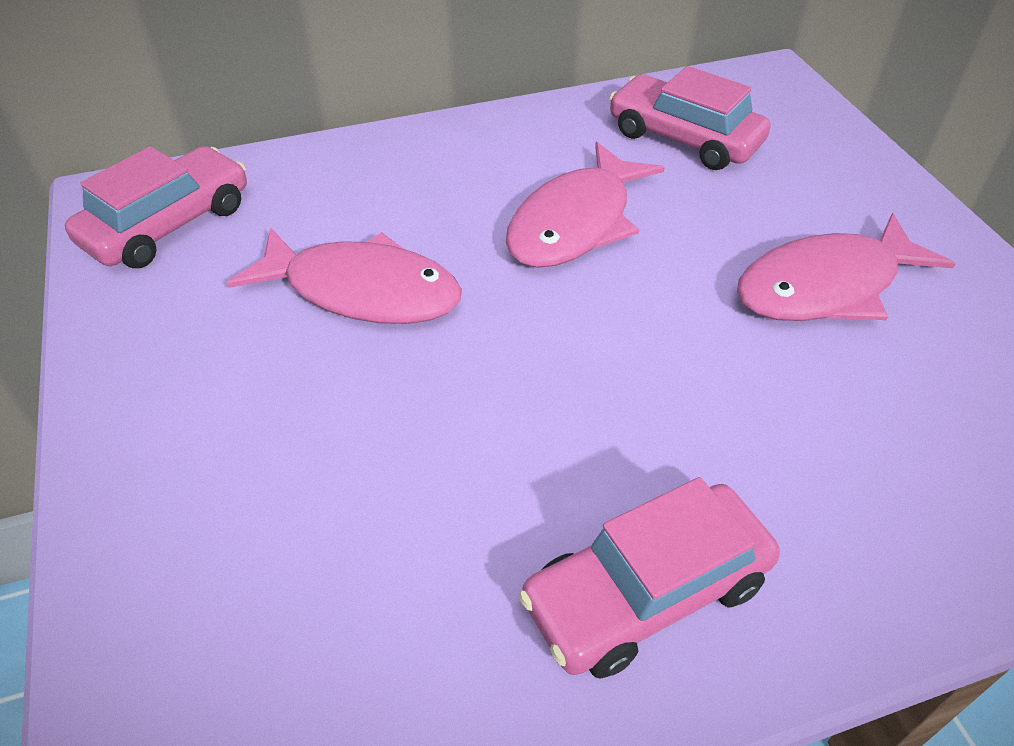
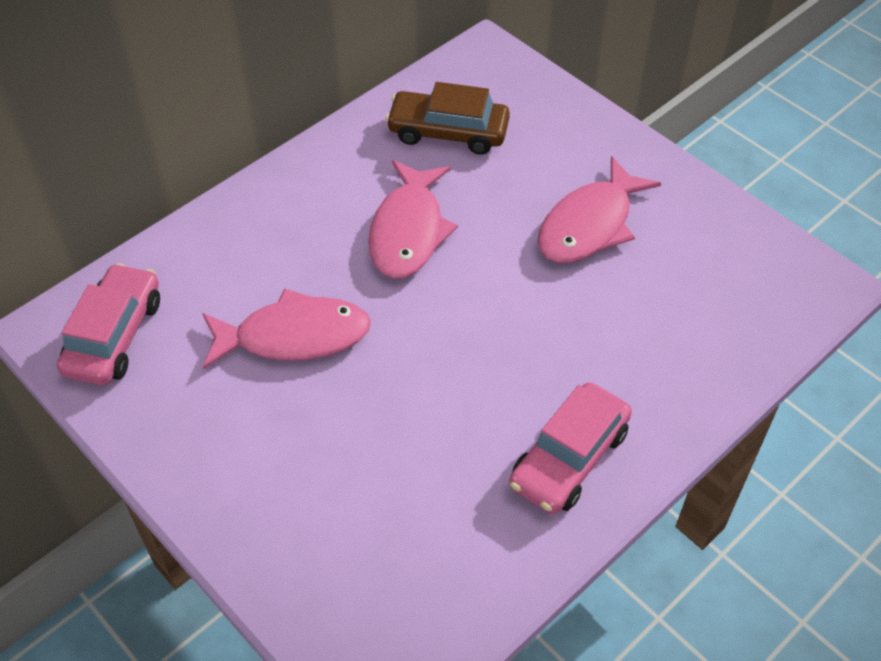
camera: 25 degrees left, 5 degrees up
(684, 138) = (448, 132): pink car -> brown car

